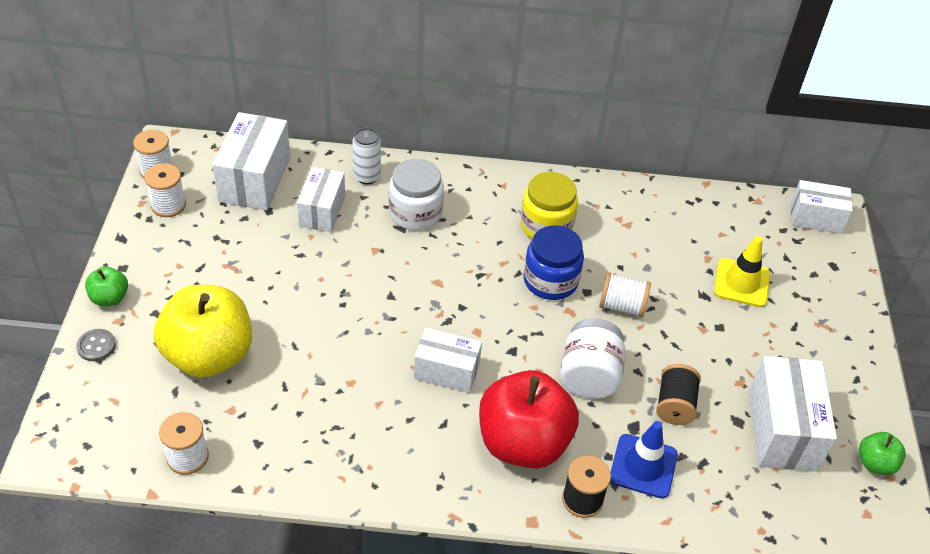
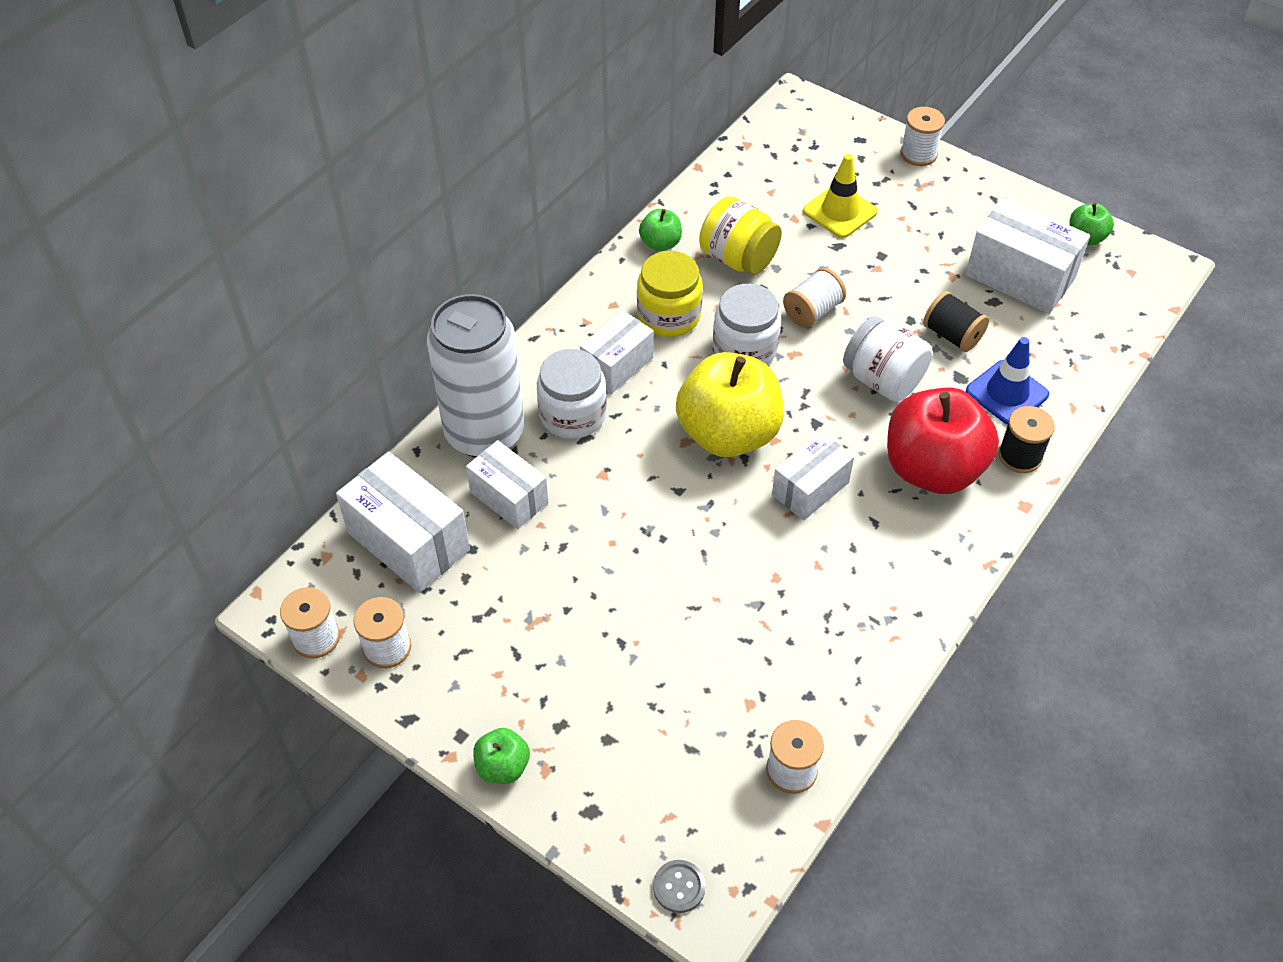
camera: 55 degrees left, 5 degrees up
(96, 346) = (572, 807): grey button -> grey button (679, 887)
(209, 355) = (658, 695): yellow apple -> yellow apple (728, 434)
(367, 177) = (484, 433): white can -> white can, size x2.27
(550, 280) = (745, 349): blue jar -> white jar
(611, 193) = (660, 243): none -> green apple
(635, 242) = (738, 259): none -> yellow jar
(816, 218) = (796, 118): white box -> white box (617, 365)
(856, 309) = (918, 154): none -> white spool

